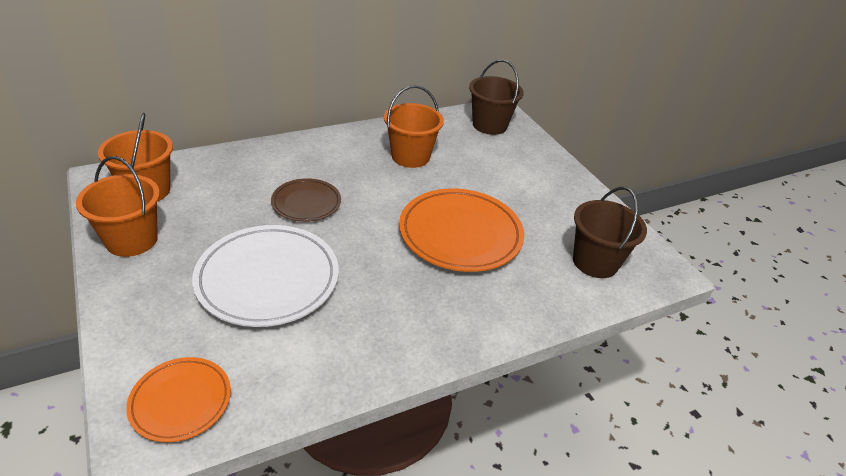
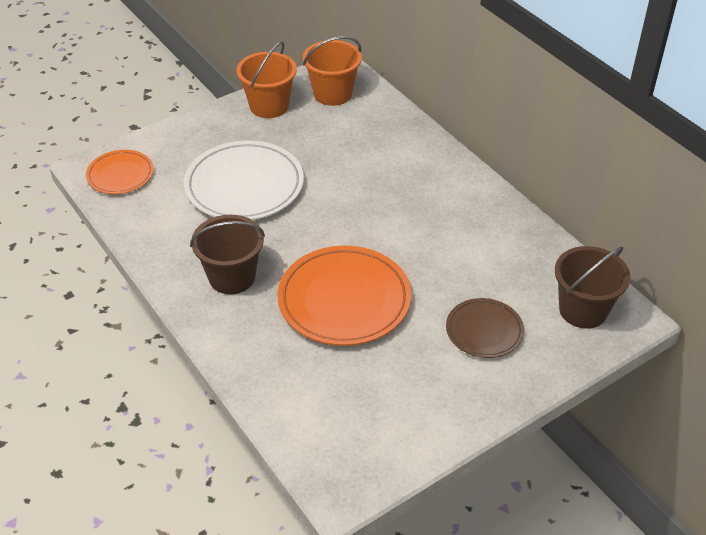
camera: 85 degrees right, 5 degrees up
(306, 203) = (352, 186): brown plate -> brown plate (484, 331)
(410, 156) = (469, 245): orange bucket -> none
(595, 262) = (335, 418): brown bucket -> brown bucket (232, 277)

